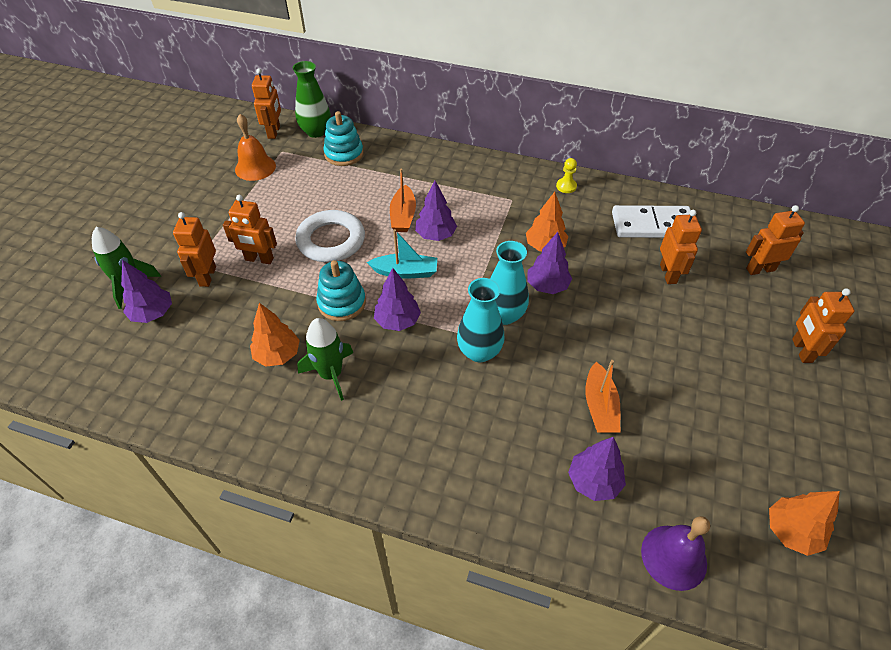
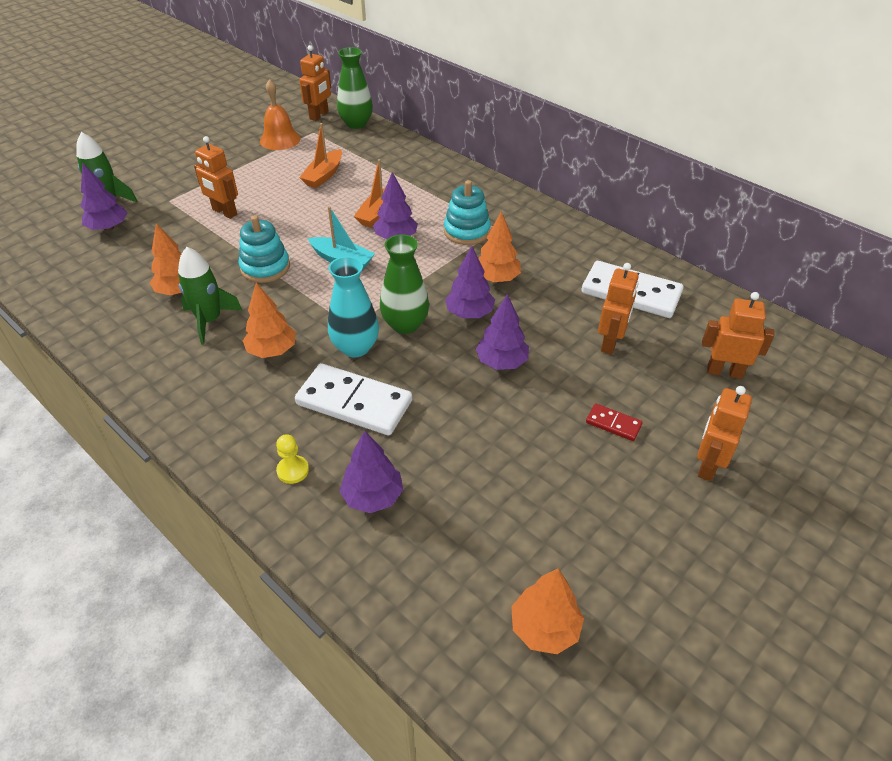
camera: 25 degrees right, 5 degrees down
(207, 276) = (172, 213): orange robot -> none
(331, 240) = (297, 215): white ring -> none
(344, 154) = (366, 148): turquoise stacking toy -> turquoise stacking toy (467, 231)
(397, 321) = (302, 298): purple tree -> purple tree (501, 362)
(410, 382) = (272, 350): none -> orange tree
(504, 315) = (405, 324): turquoise vase -> green vase
(516, 403) = (354, 402): none -> white domino
(566, 186) = (564, 232): yellow pawn -> yellow pawn (293, 470)
(600, 406) = (434, 435): orange boat -> orange boat (324, 175)
(673, 557) = (397, 595): purple bell -> none
(718, 342) = (613, 424): none -> red domino

